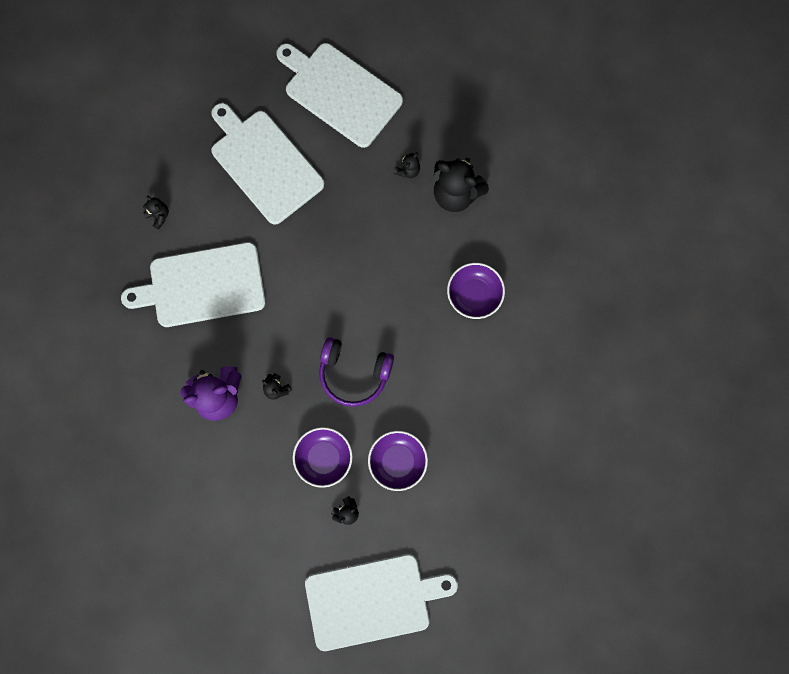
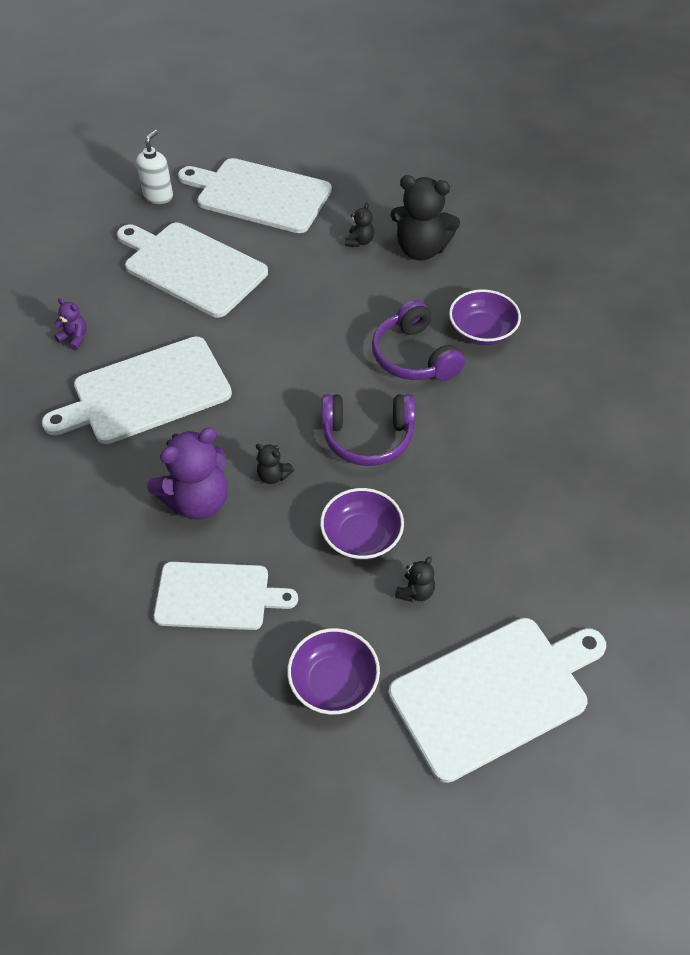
camera: 15 degrees left, 25 degrees down
(159, 216) = (74, 338): black teddy bear -> purple teddy bear
(214, 477) = (217, 596): none -> white cutting board
(255, 72) = (158, 196): none -> white soap dispenser
(397, 461) = (460, 517): purple bowl -> purple bowl (334, 682)
(413, 306) = (414, 356): none -> purple headphones

